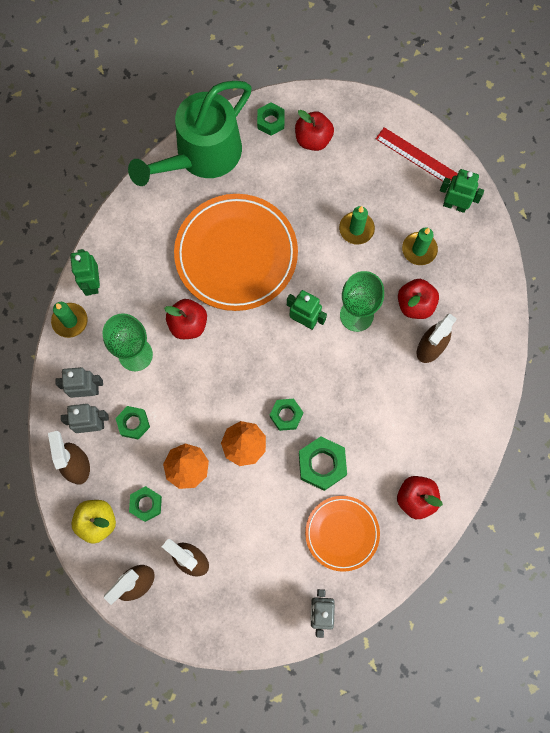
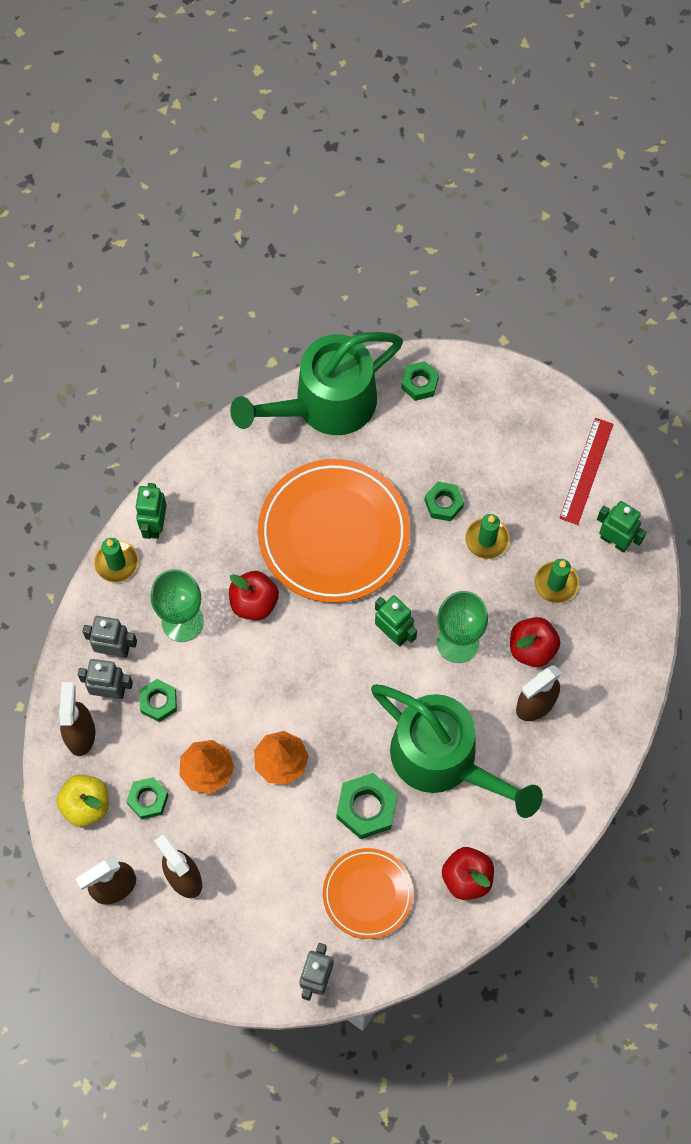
camera: 15 degrees right, 5 degrees down
(286, 415) = (340, 739): green nut -> green nut (443, 503)
(313, 139) = (465, 418): red apple -> none
(372, 410) = (445, 760): none -> green watering can
(417, 157) = (586, 471): red ruler -> red ruler turned 60 degrees clockwise

